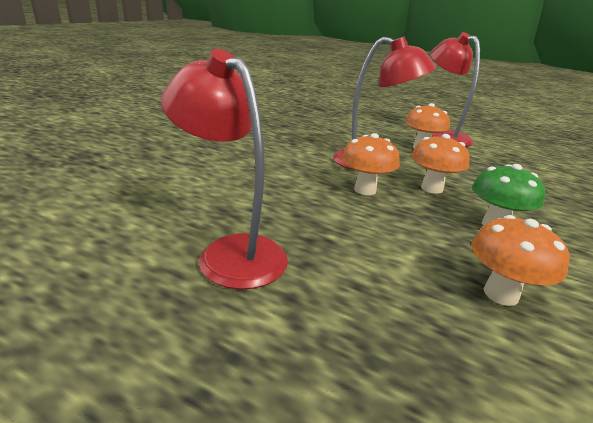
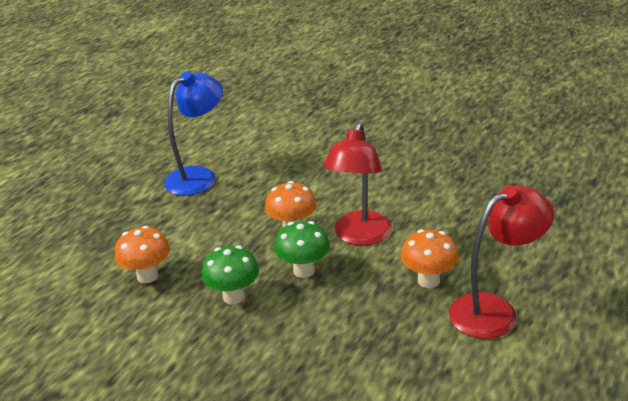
camera: 95 degrees right, 5 degrees up
(231, 252) = (199, 176): red lamp -> blue lamp
(432, 188) = (304, 270): orange mushroom -> green mushroom

